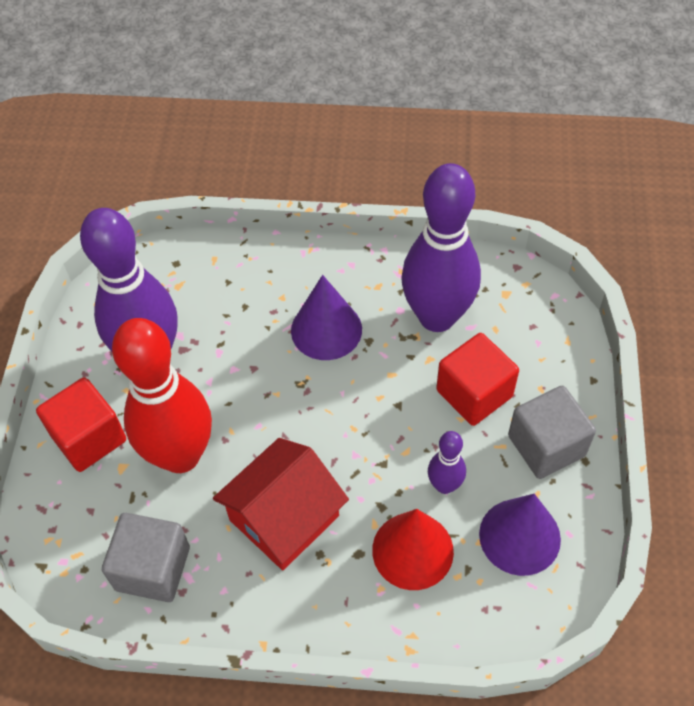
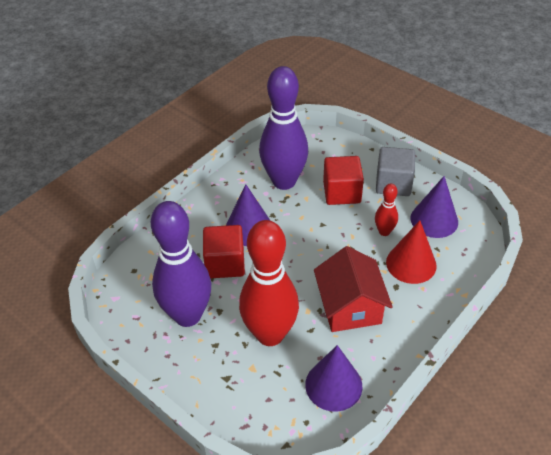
camera: 55 degrees left, 10 degrees down
(89, 438) = (217, 375): red cube -> red cube (225, 263)
(153, 568) = (333, 385): grey cube -> purple cone
(444, 485) = (384, 231): purple bowling pin -> red bowling pin

